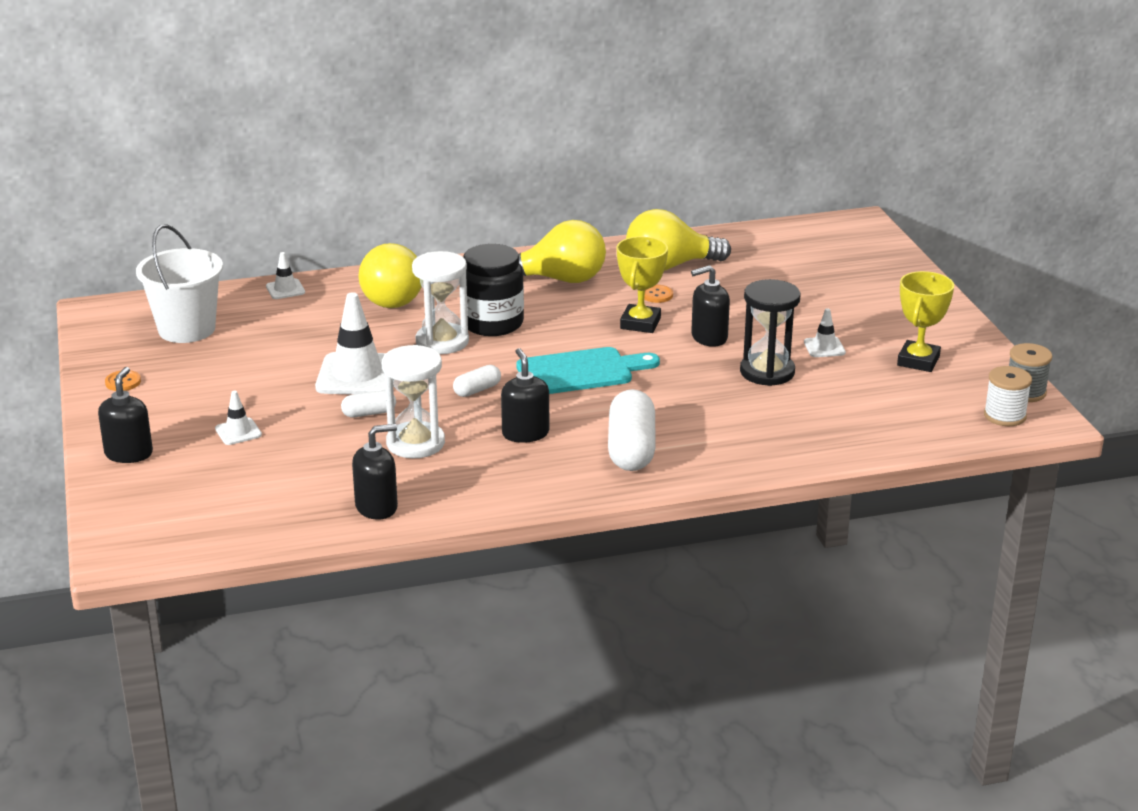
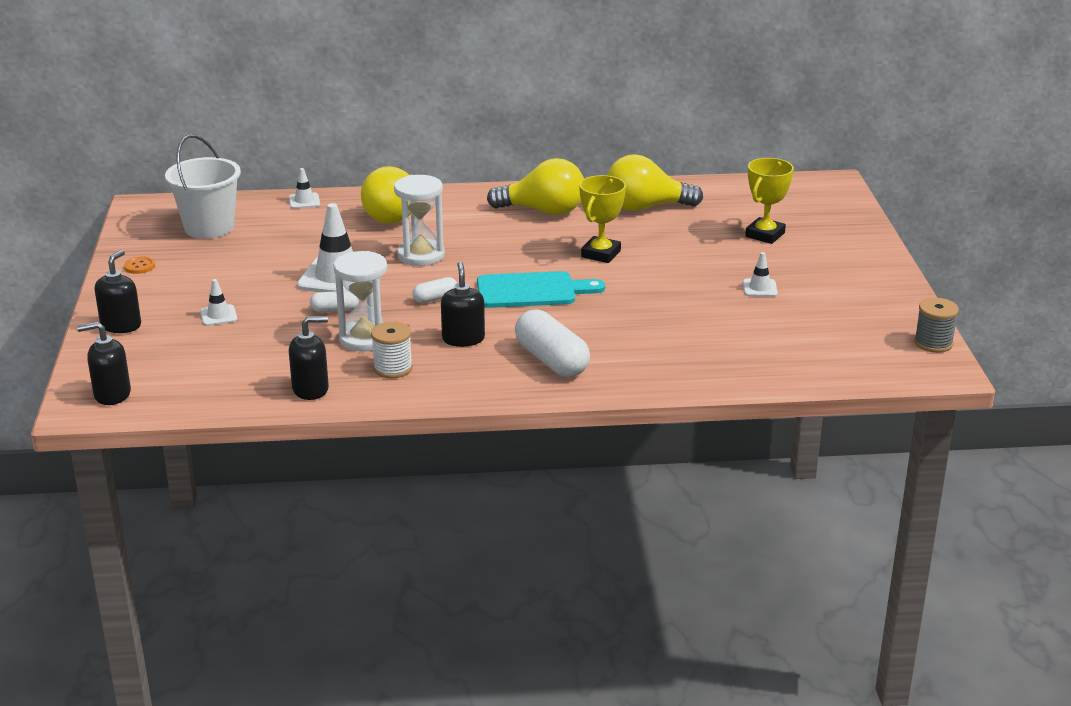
camera: 10 degrees right, 0 degrees up
(492, 323) = (470, 243): black jar -> none
(631, 449) = (551, 360): white capsule -> white capsule turned 45 degrees counterclockwise
(657, 295) = (625, 231): orange button -> none
(709, 337) = (657, 271): black soap dispenser -> black soap dispenser (112, 394)
(767, 372) = (699, 305): black hourglass -> none
(918, 361) = (842, 307): yellow trophy -> yellow trophy (765, 235)
(1004, 416) = (906, 362): white spool -> white spool (393, 368)

